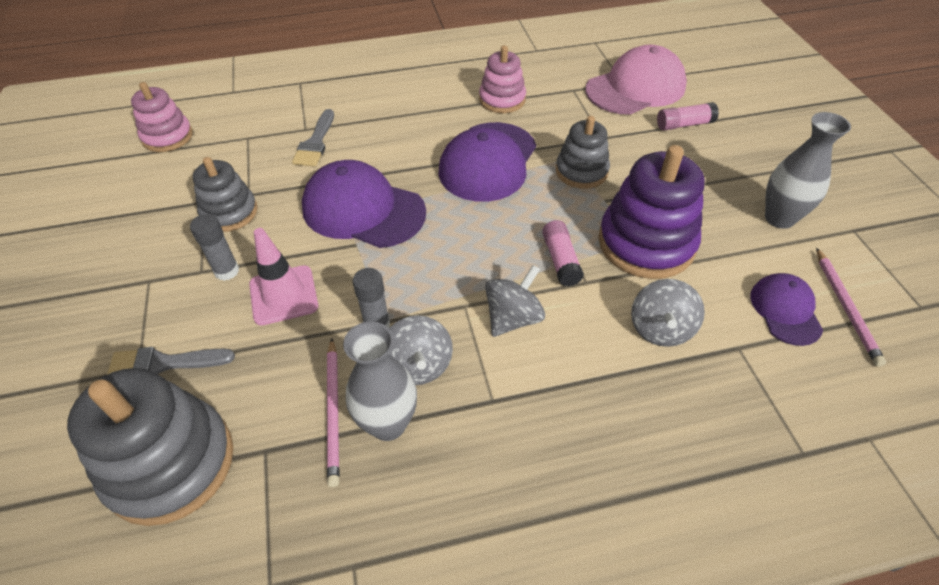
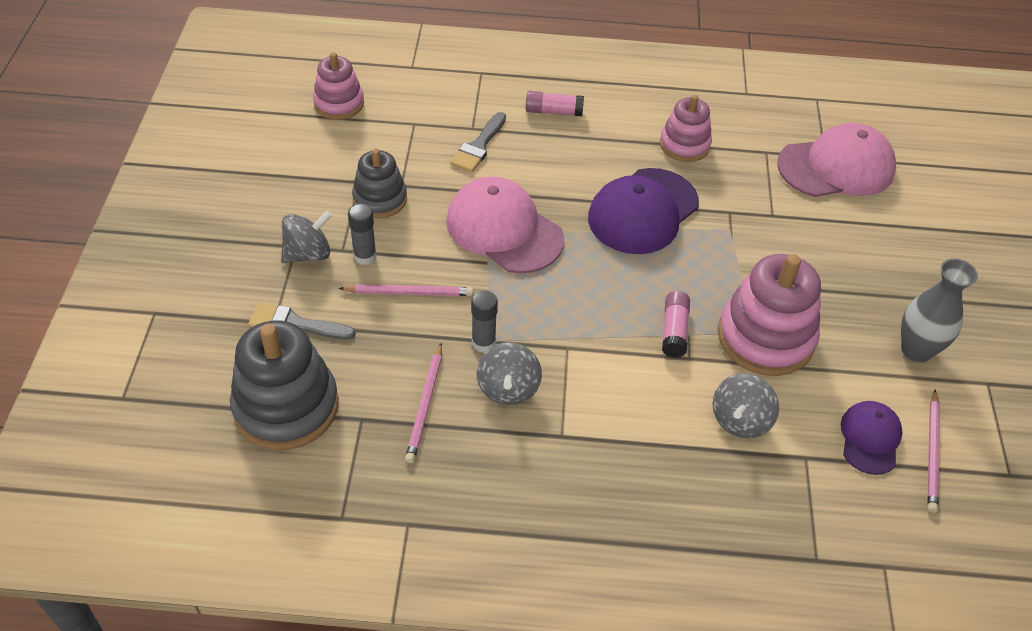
camera: 15 degrees right, 0 degrees up
(283, 295) = (409, 292): pink traffic cone -> pink pencil
(363, 210) = (504, 230): purple cap -> pink cap
(388, 424) = (467, 428): grey vase -> none
(513, 318) = (607, 371): grey spinning top -> grey spinning top (308, 254)
(581, 171) = (734, 247): grey stacking toy -> none
(646, 243) = (765, 337): purple stacking toy -> pink stacking toy
(684, 124) = (868, 223): pink glue stick -> pink glue stick (553, 111)

